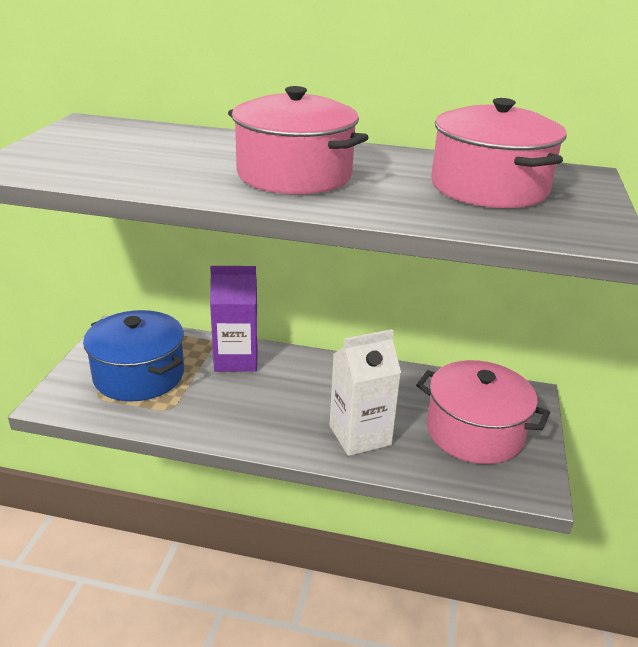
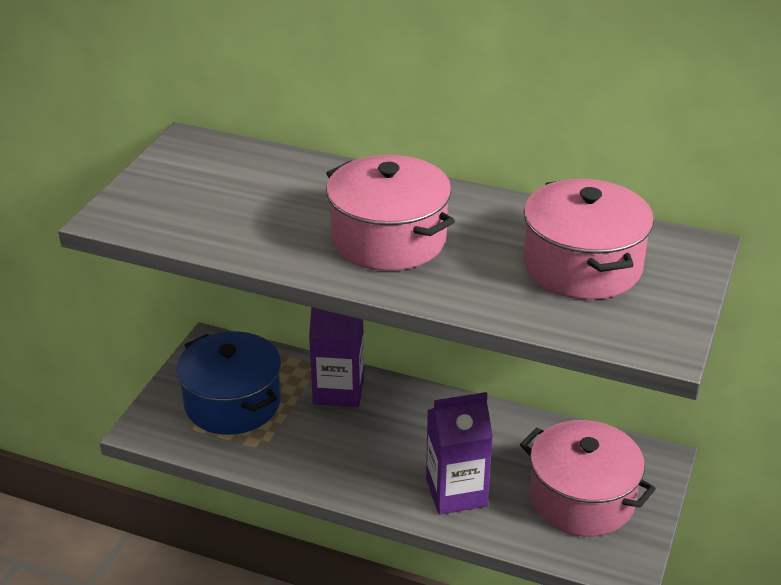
camera: 10 degrees right, 5 degrees up
(360, 435) = (456, 492): white carton -> purple carton

